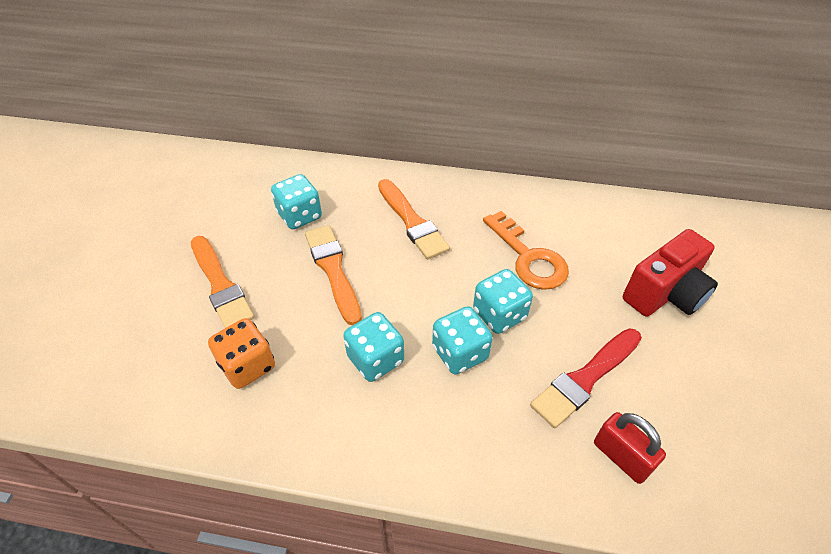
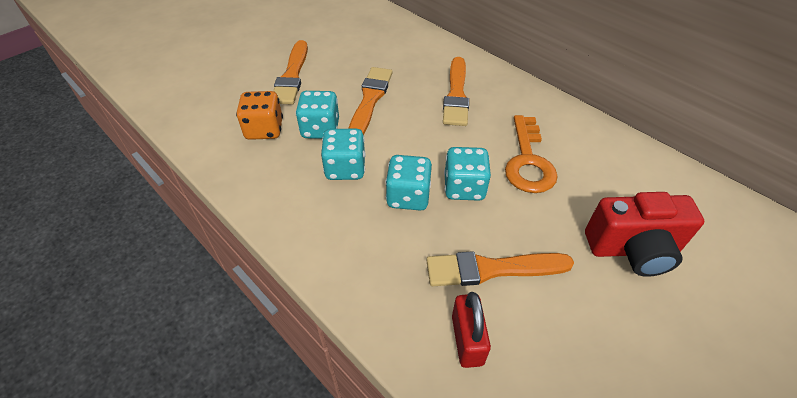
camera: 35 degrees right, 0 degrees up
(299, 216) = (379, 57): turquoise dice -> turquoise dice (320, 129)
(585, 378) = (492, 269): red brush -> orange brush

